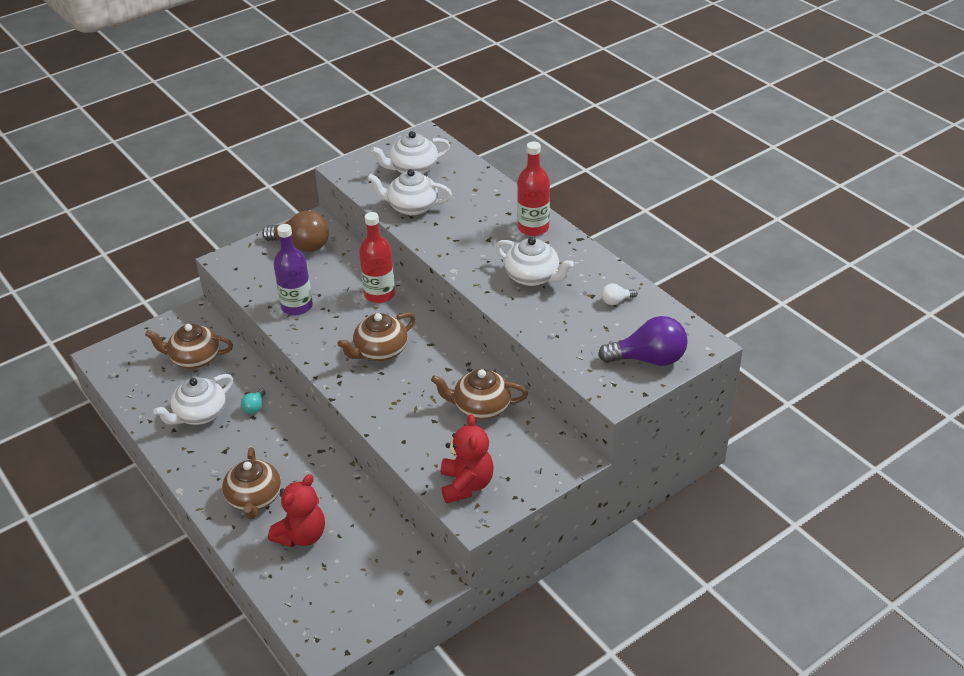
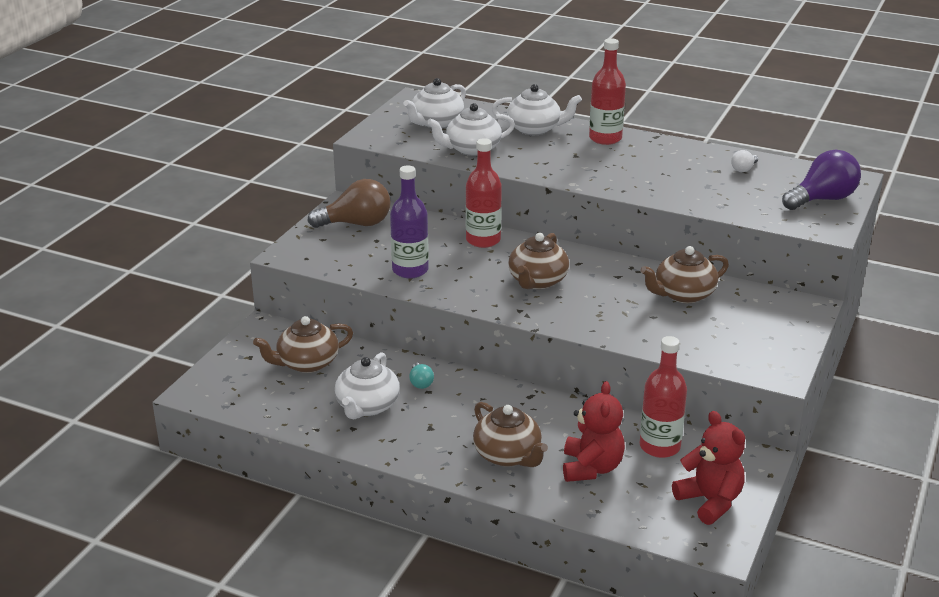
camera: 30 degrees left, 10 degrees down
(370, 538) = (659, 446): none -> red bottle
(466, 485) = (742, 353): red teddy bear -> red teddy bear (710, 501)
(533, 277) = (650, 171): white teapot -> white teapot (535, 129)

